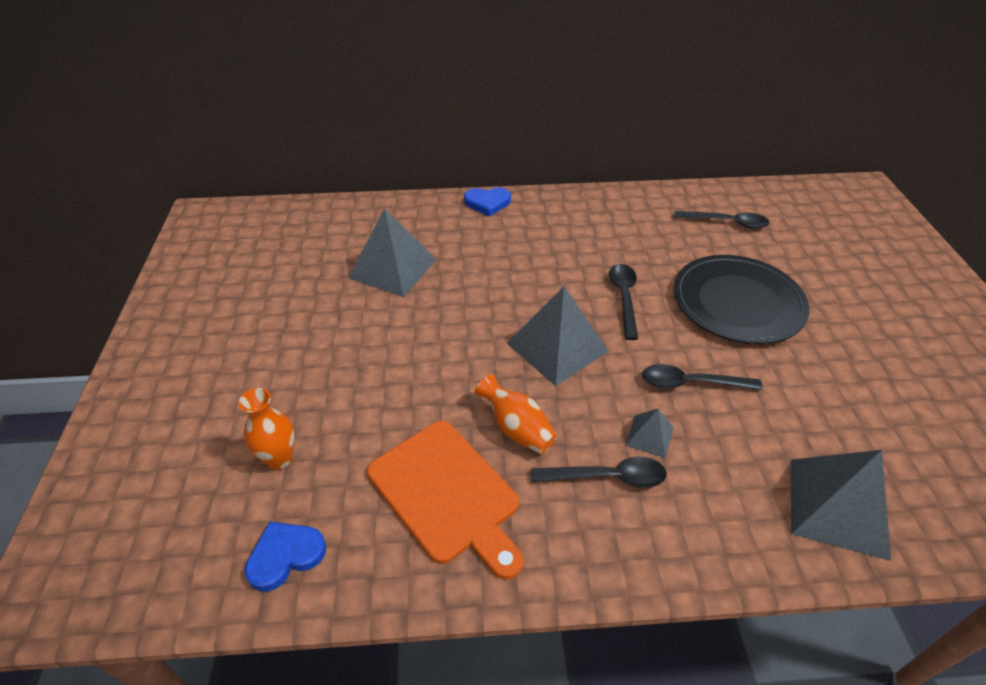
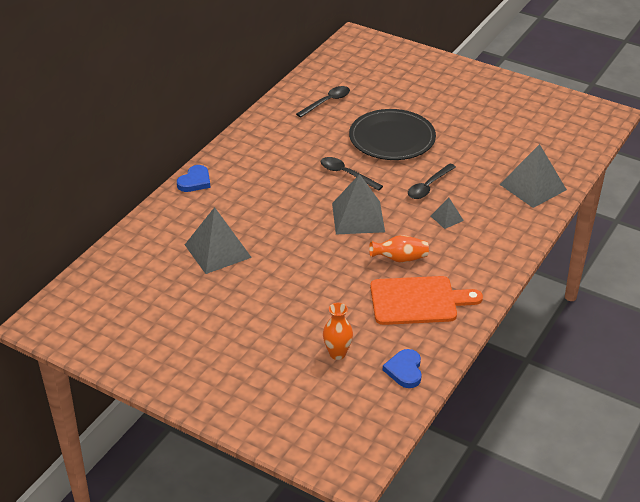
camera: 55 degrees left, 5 degrees down
(607, 477) = (457, 244): black spoon -> none

